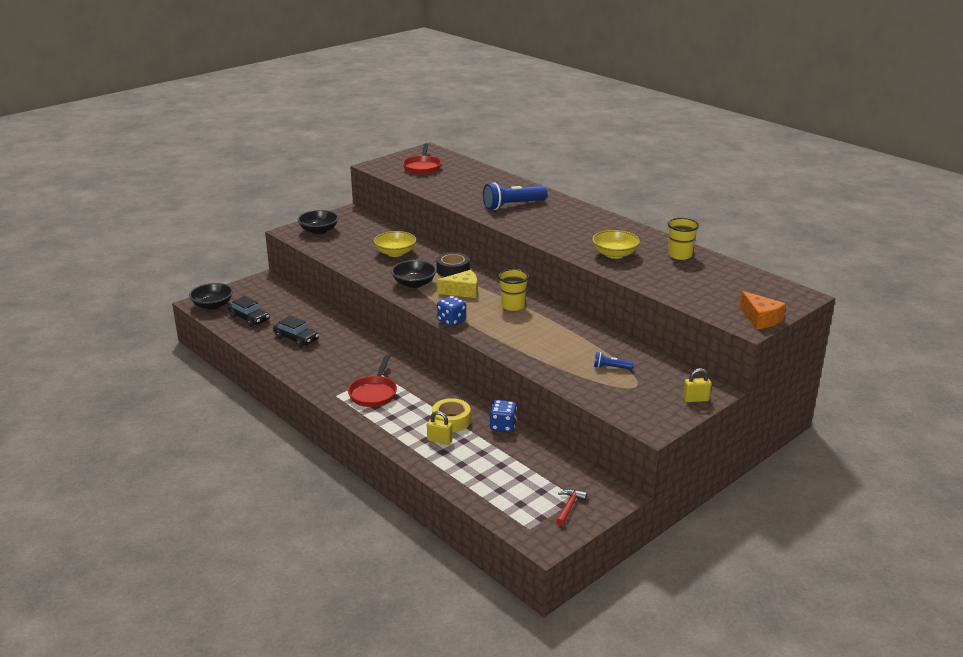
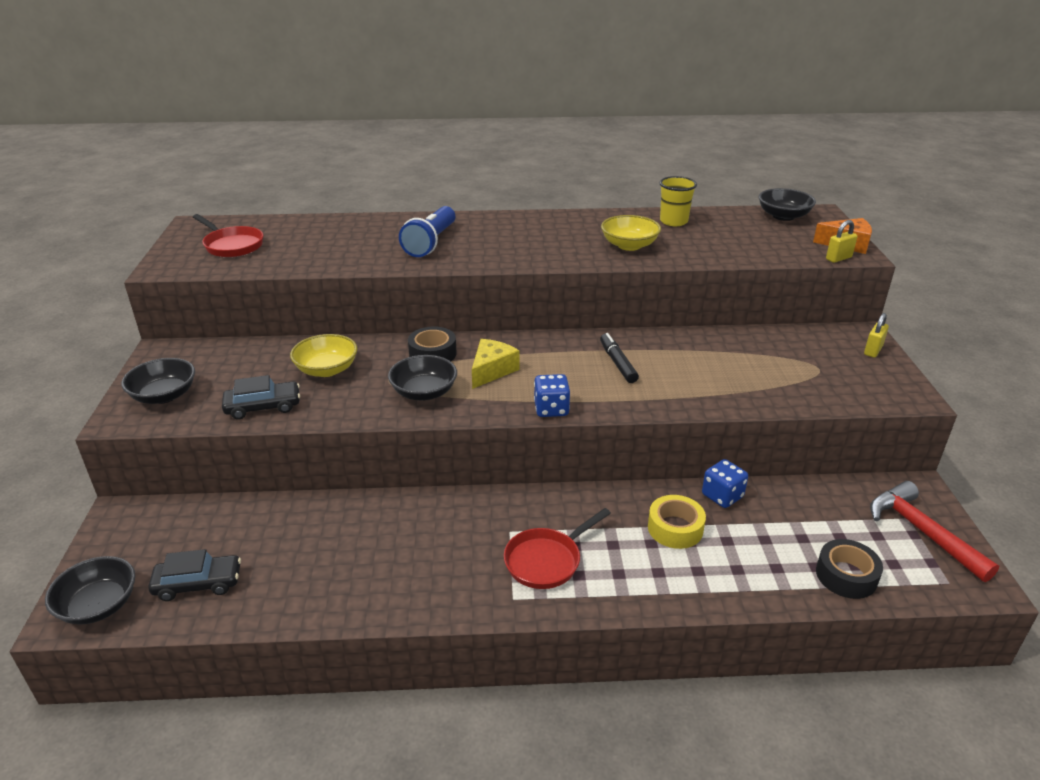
camera: 50 degrees left, 5 degrees up
(296, 338) = (322, 563): black car -> black car (263, 407)
(374, 393) = (546, 560): red pan -> red pan turned 90 degrees clockwise
(439, 440) = (710, 559): yellow padlock -> yellow padlock (838, 258)
(486, 489) = (846, 576): none -> black tape
(513, 306) = (569, 356): yellow cup -> none
(529, 322) = (617, 363): none -> black marker
(569, 507) = (921, 531): red hammer -> red hammer, size x1.91
(611, 368) = (768, 364): blue flashlight -> none
(766, 286) = (783, 216): none -> black bowl

